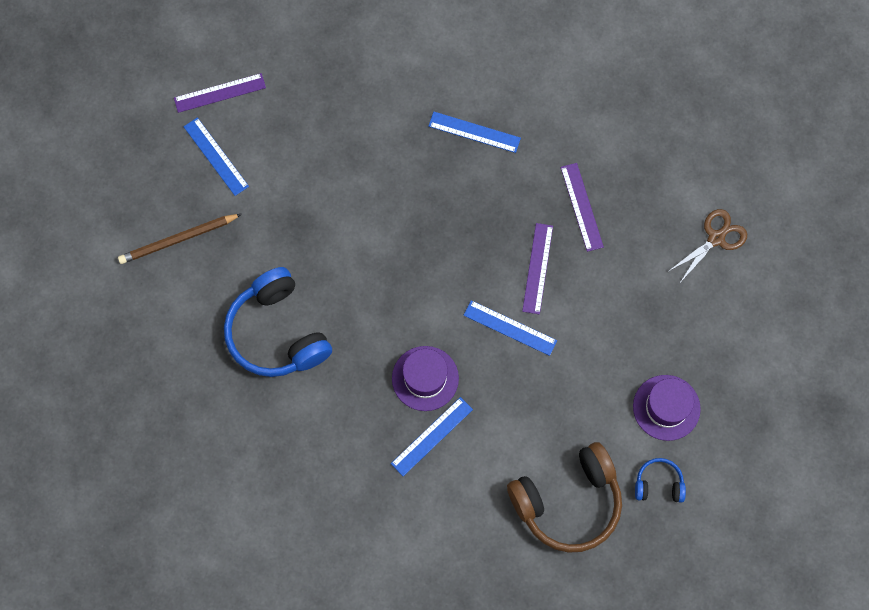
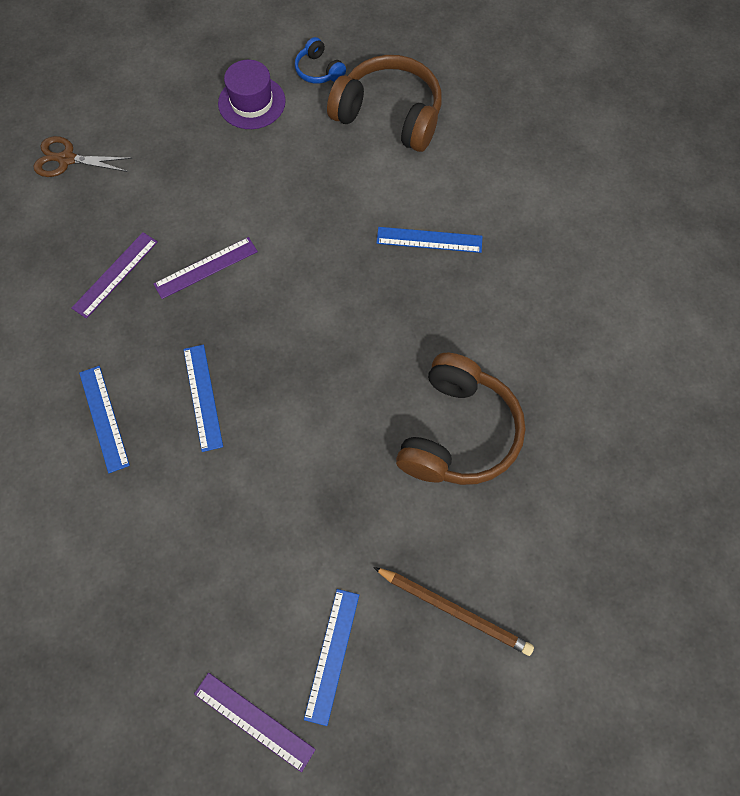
camera: 130 degrees left, 5 degrees down
(277, 333) = (458, 432): blue headphones -> brown headphones
(425, 378) = (385, 281): purple hat -> none
(510, 328) = (280, 250): blue ruler -> blue ruler (202, 397)

